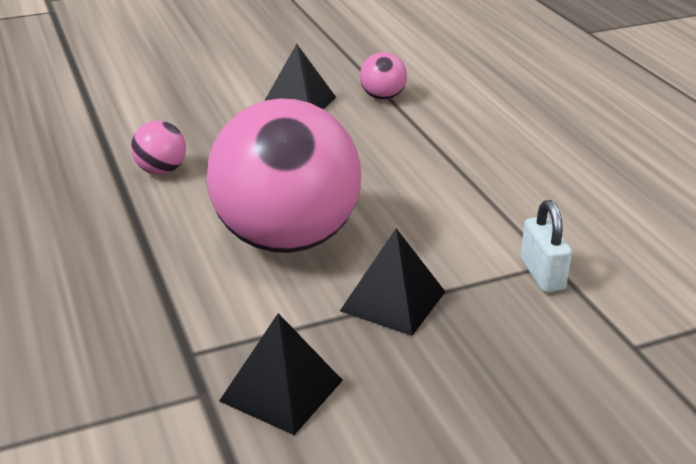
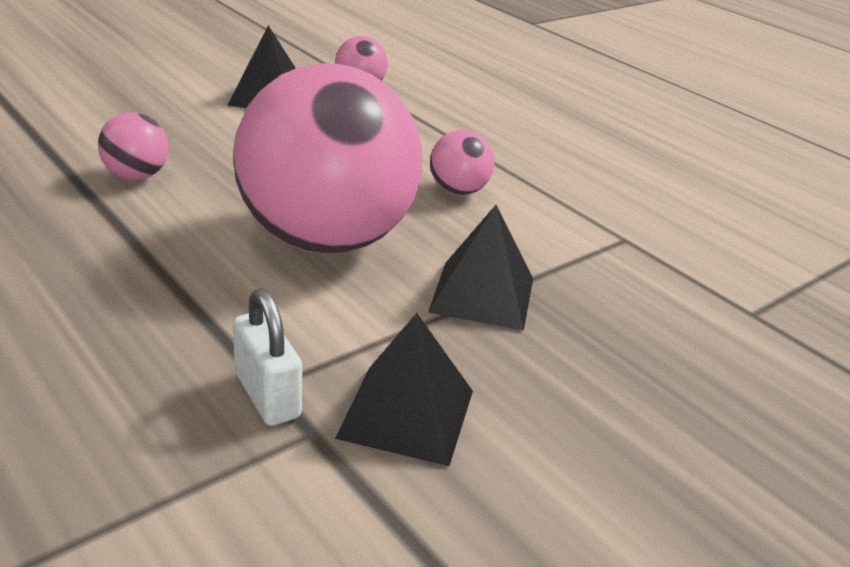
camera: 20 degrees left, 0 degrees up
(421, 204) = (458, 191): none -> pink ball
(542, 274) = (621, 250): white padlock -> white padlock (267, 395)

